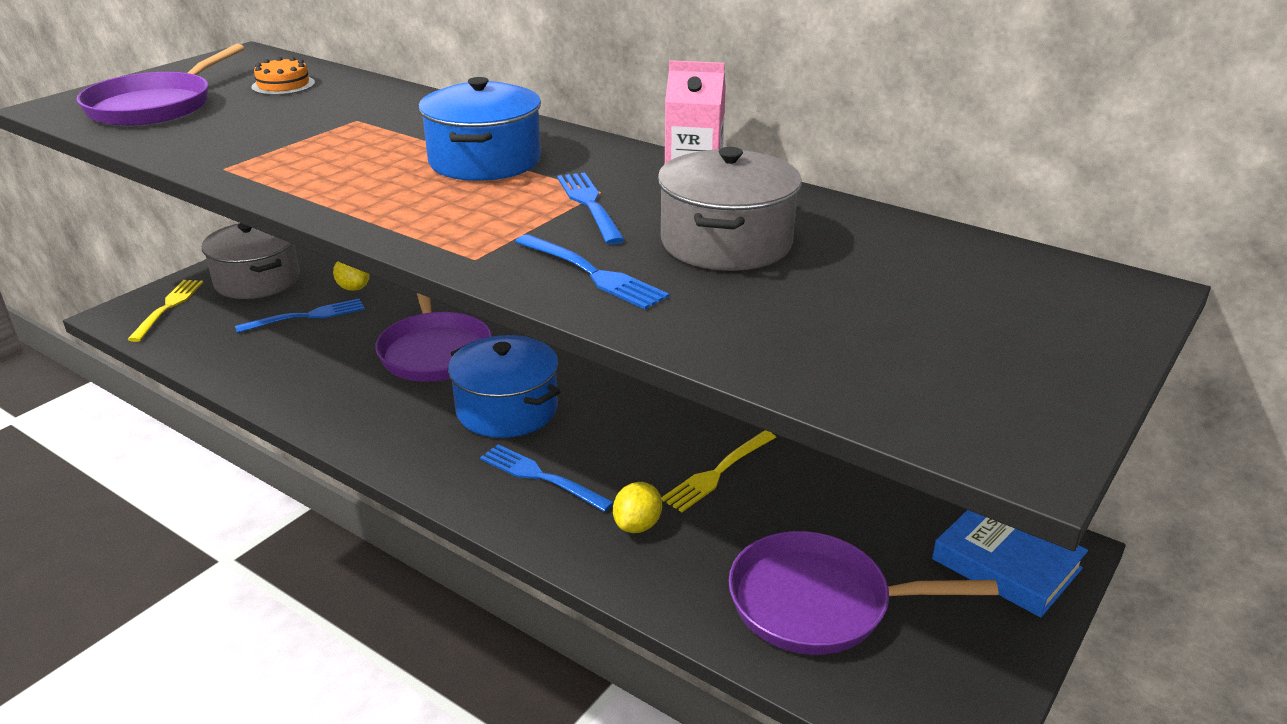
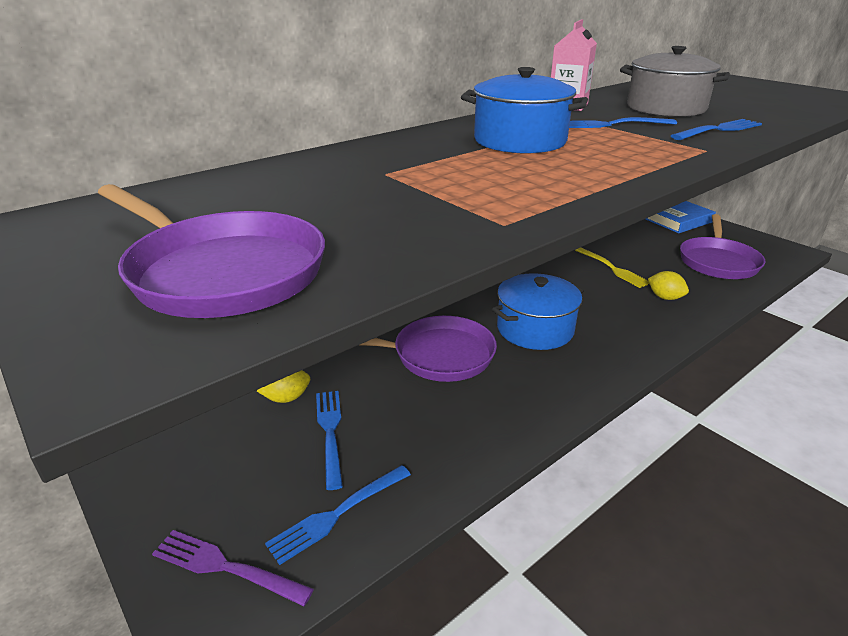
camera: 75 degrees left, 0 degrees up
(168, 307) = (226, 567): yellow fork -> purple fork
(257, 280) = (210, 475): grey pot -> none
(283, 85) = (220, 201): orange cake -> none
(541, 477) = (618, 323): blue fork -> blue fork (337, 514)

